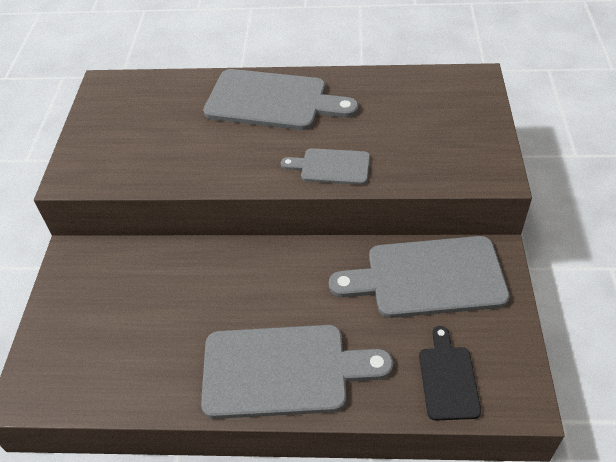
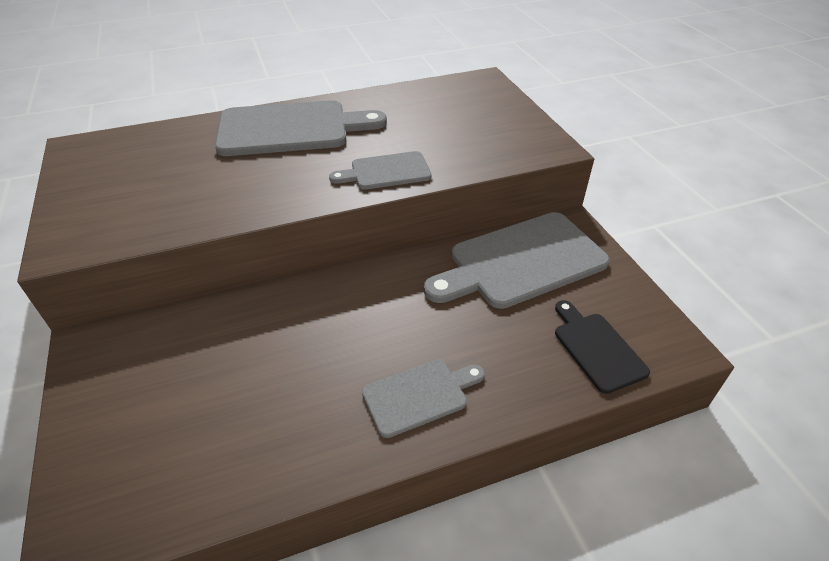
camera: 25 degrees left, 5 degrees down
(283, 371) = (419, 396): grey cutting board -> grey cutting board, size x0.54

